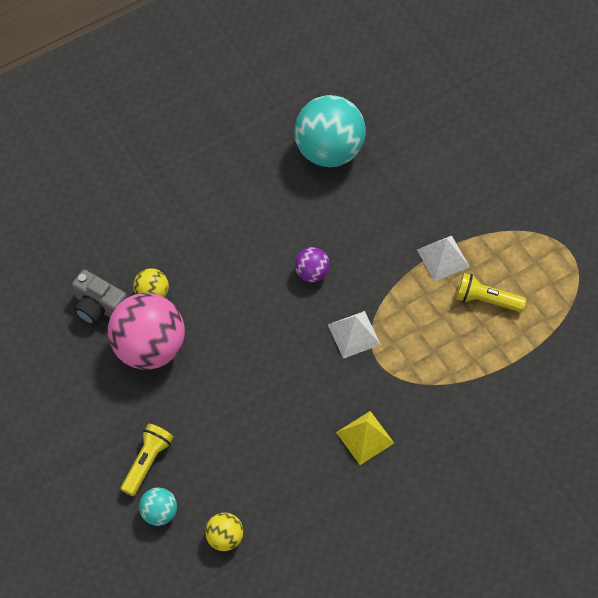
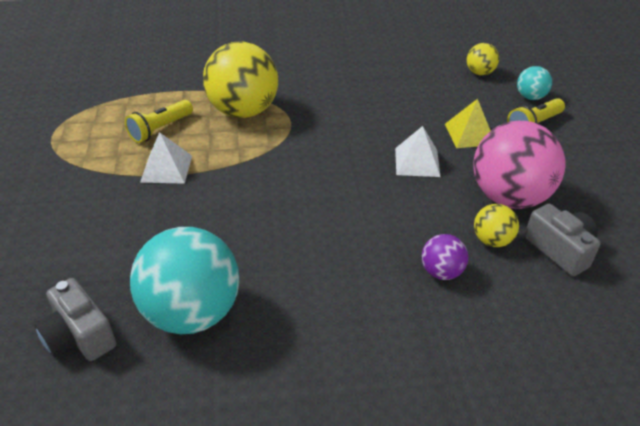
camera: 155 degrees left, 20 degrees down
(312, 272) = (304, 200): purple ball -> purple ball (441, 272)
(354, 334) = (298, 144): white pyramid -> white pyramid (417, 162)
(365, 437) = (336, 87): yellow pyramid -> yellow pyramid (470, 134)
(384, 109) = (79, 336): none -> grey camera
(431, 358) = (243, 111): none -> yellow ball
(486, 300) = (160, 129): yellow flashlight -> yellow flashlight turned 90 degrees clockwise

